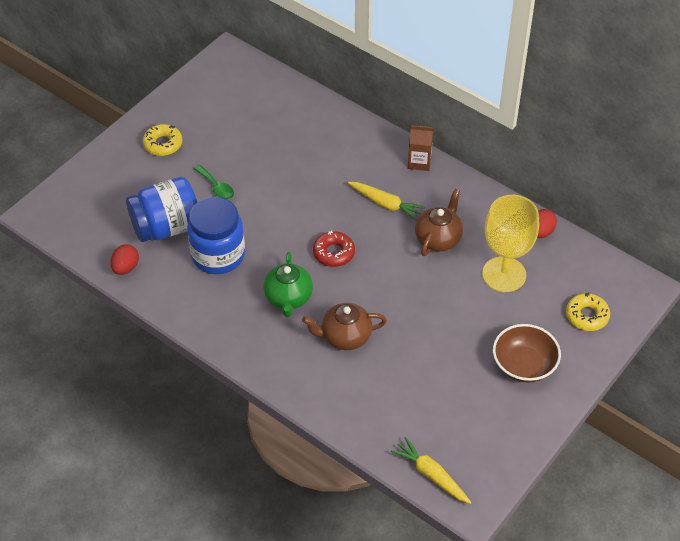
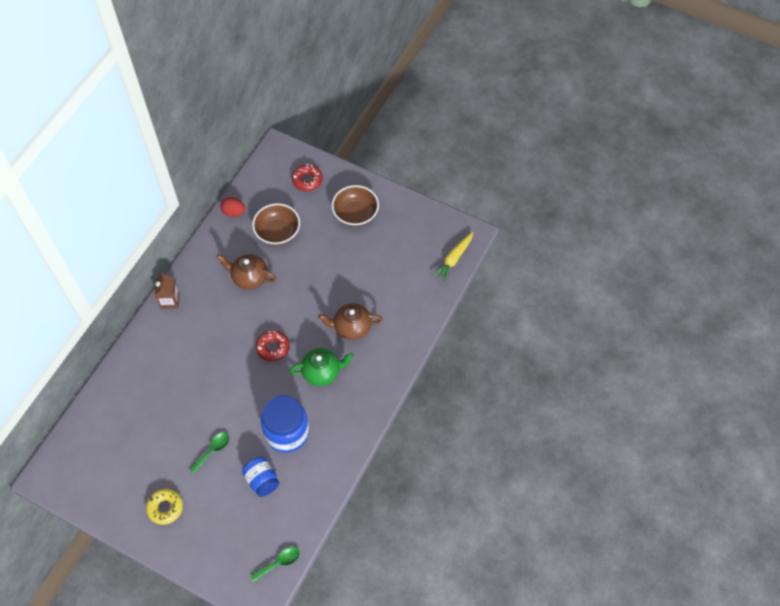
camera: 100 degrees left, 10 degrees up
(68, 233) = (279, 562): none -> green spoon
(126, 268) = (310, 503): red egg -> none
(167, 227) = (262, 480): blue jar -> blue jar, size x0.60
(345, 337) = (351, 327): brown teapot -> brown teapot turned 105 degrees clockwise
(386, 204) = (218, 318): yellow carrot -> none
(504, 274) = (277, 232): yellow goblet -> brown bowl
(587, 316) = (307, 180): yellow donut -> red donut

